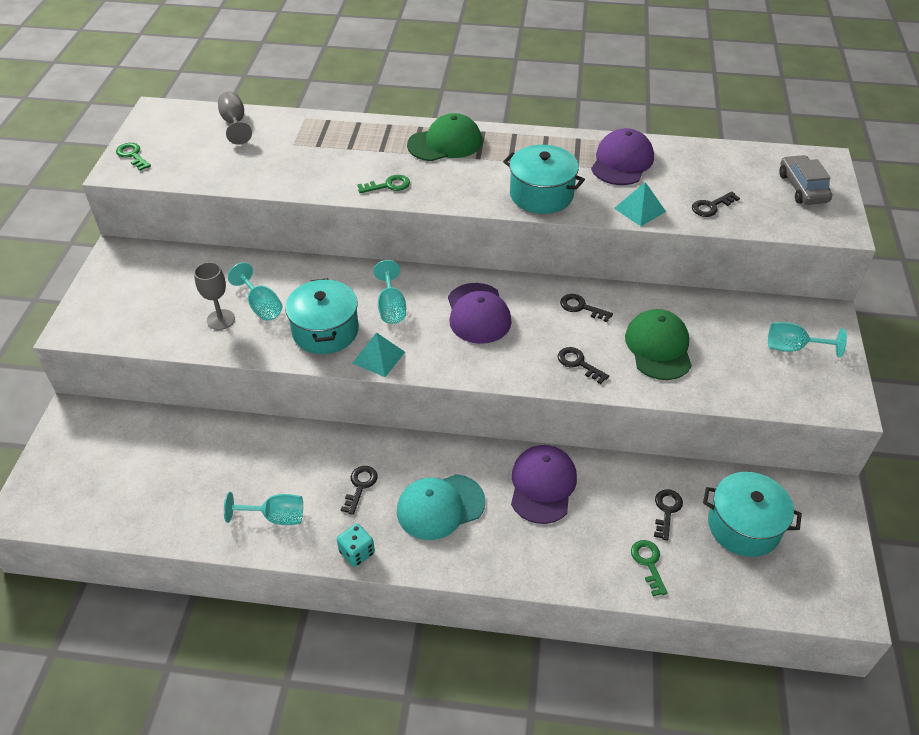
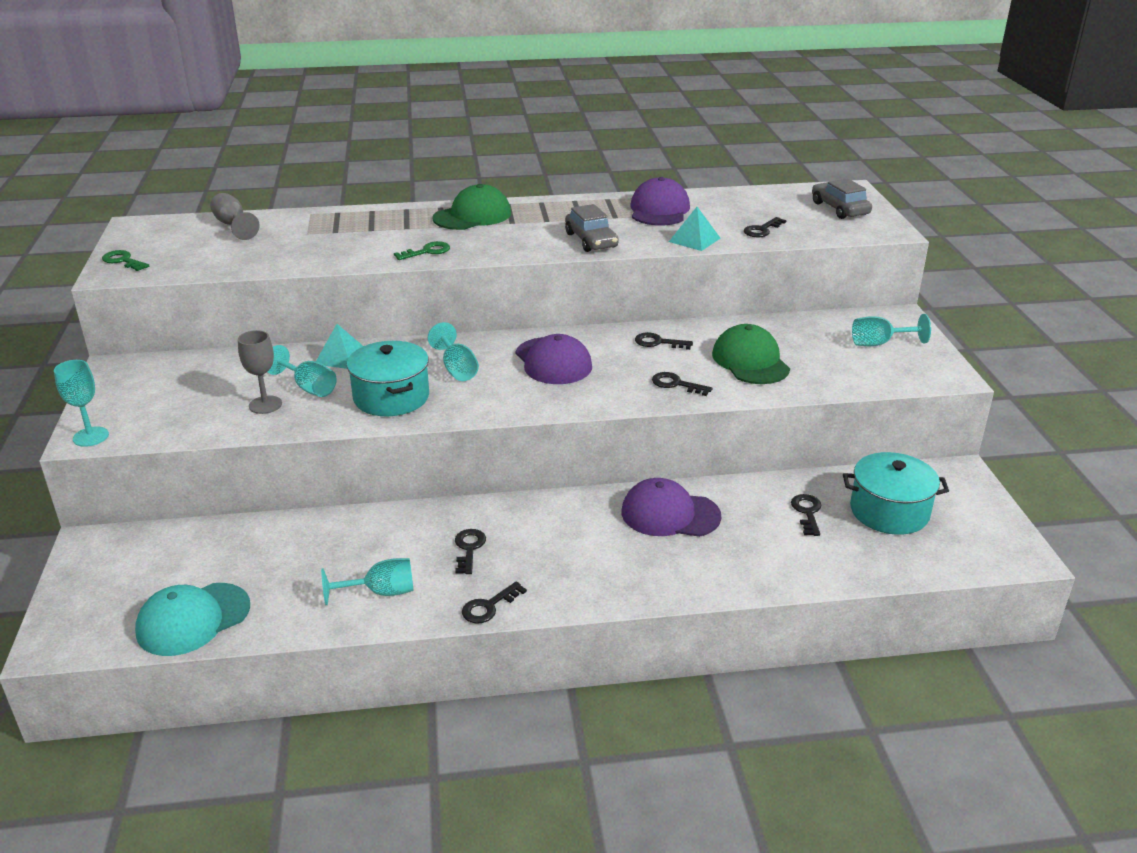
camera: 15 degrees left, 15 degrees down
(77, 329) = (91, 437): none -> turquoise goblet
(357, 552) = (489, 606): turquoise dice -> black key
(378, 357) = (461, 409): turquoise pyramid -> turquoise pyramid (341, 357)
(440, 507) = (567, 550): turquoise cap -> turquoise cap (193, 619)
(541, 194) = (591, 240): turquoise pot -> grey car
(542, 485) = (670, 514): purple cap -> purple cap turned 75 degrees counterclockwise
(648, 563) = (809, 558): green key -> none

